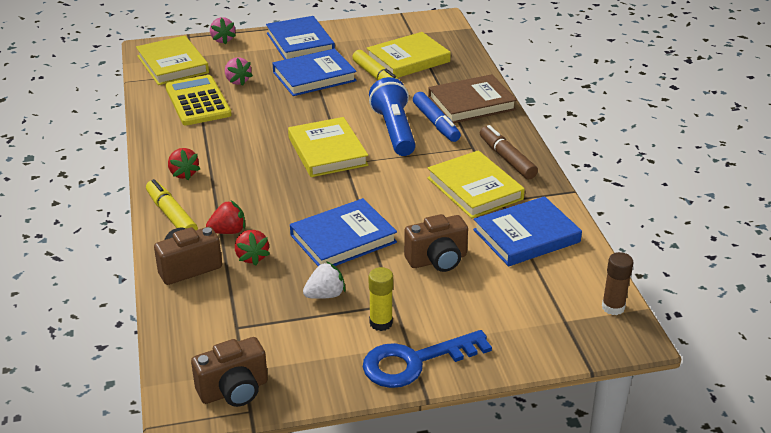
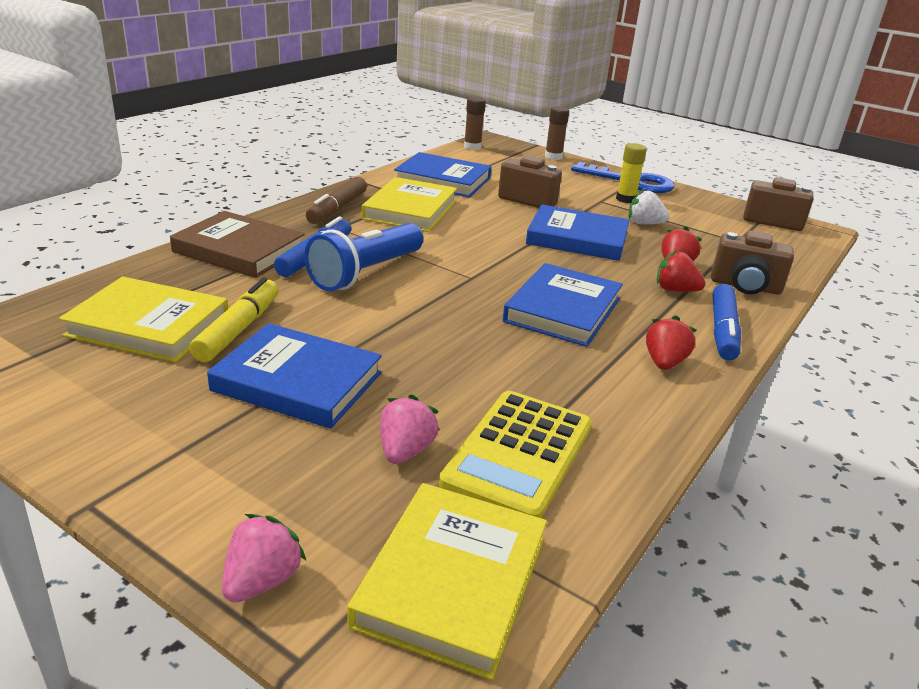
camera: 135 degrees left, 5 degrees down
(171, 215) = (723, 331): yellow marker -> blue marker
(300, 43) = (178, 457): blue book -> blue book (563, 310)
(327, 151) = (468, 294): yellow book -> none
(536, 353) = (553, 157): none -> brown glue stick

